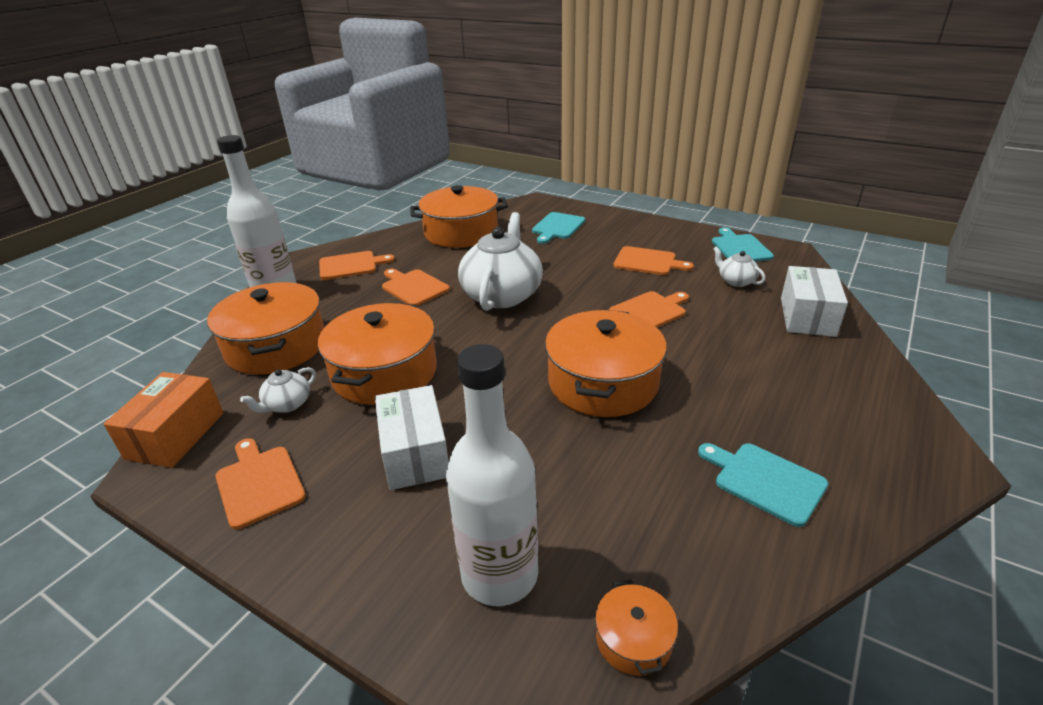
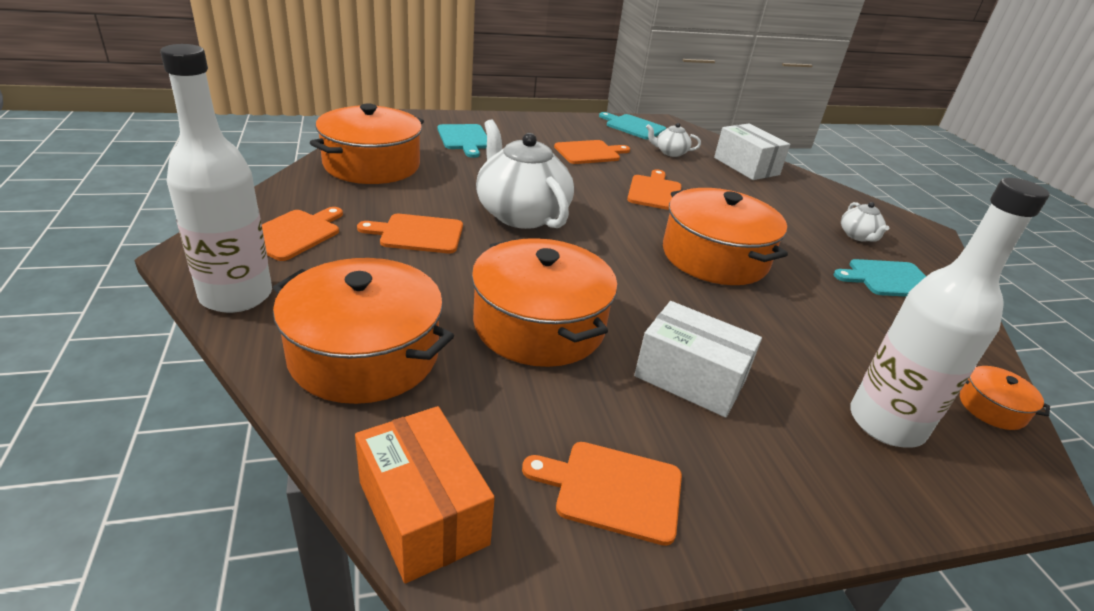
camera: 50 degrees left, 0 degrees up
(287, 404) = (496, 404): white teapot -> white teapot (858, 236)

